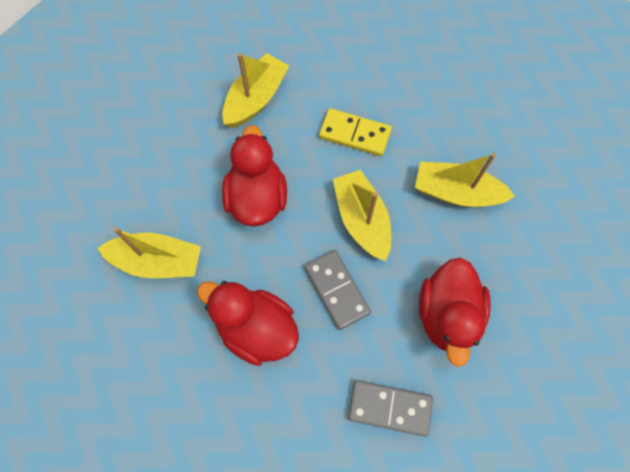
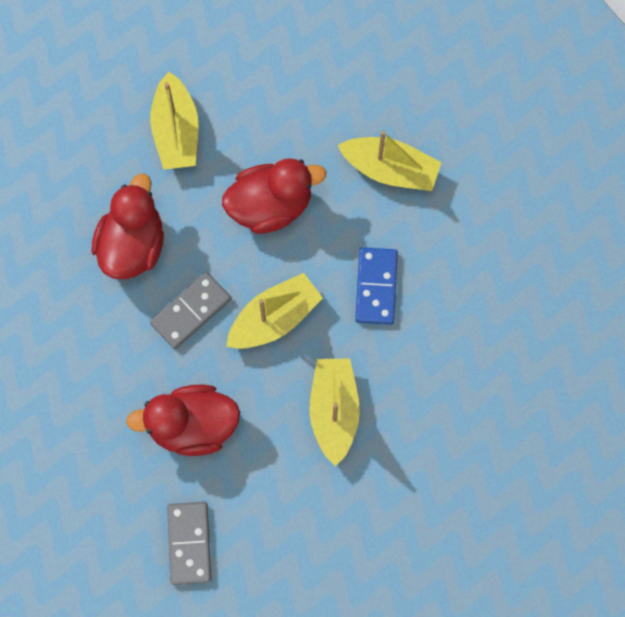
camera: 75 degrees right, 5 degrees up
(354, 134) = (376, 287): yellow domino -> blue domino
(389, 408) = (87, 388): grey domino -> grey domino (189, 543)

